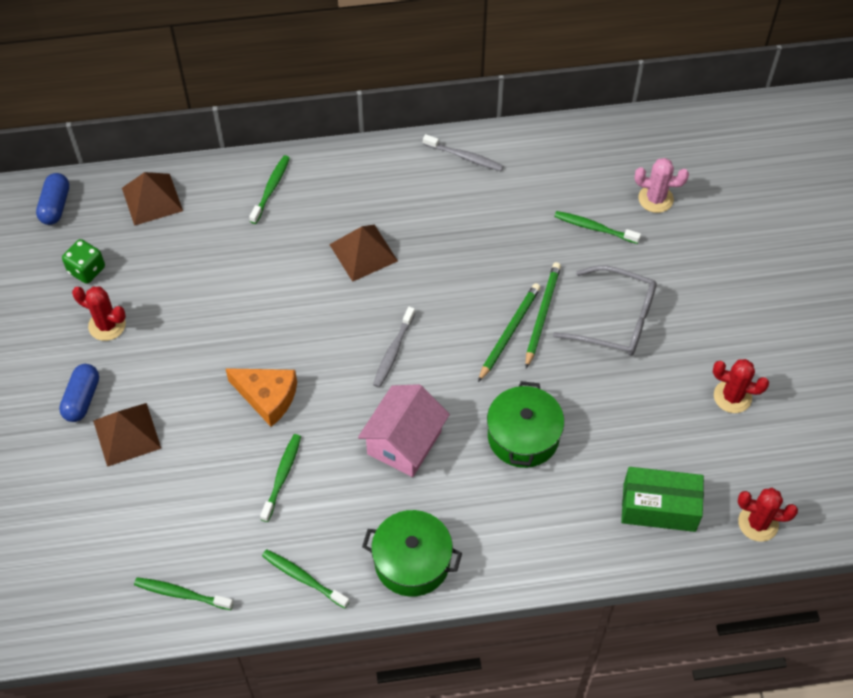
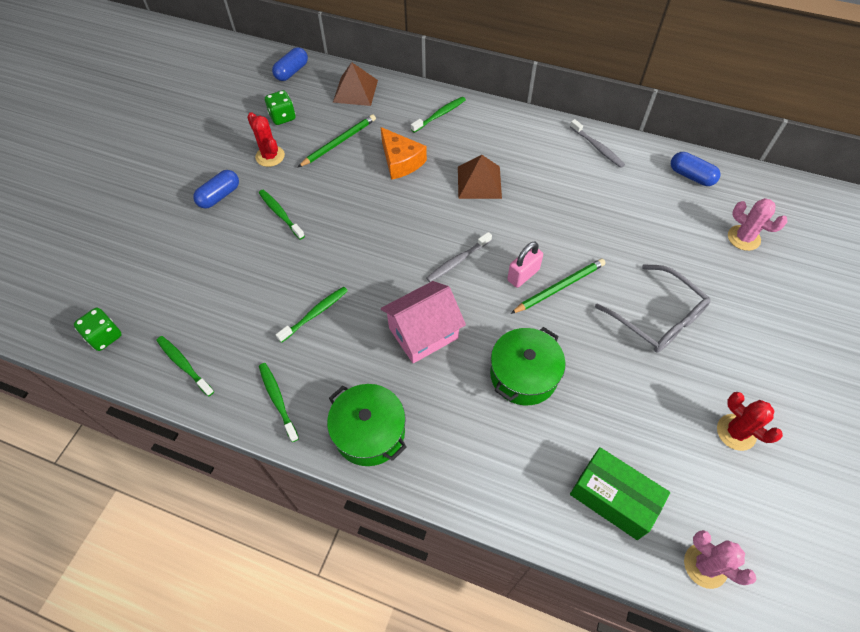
camera: 30 degrees right, 0 degrees up
(72, 609) = (105, 336): none -> green dice
(126, 434) = (230, 232): brown pyramid -> none
(267, 397) = (343, 252): orange cheese -> orange cheese (400, 161)
(467, 336) = (523, 275): none -> pink padlock
(542, 314) = (595, 286): green pencil -> green pencil (339, 142)
(575, 150) = (691, 176): none -> blue capsule
(594, 228) = (677, 238): green toothbrush -> green toothbrush (280, 214)
(758, 523) = (705, 565): red cactus -> pink cactus

